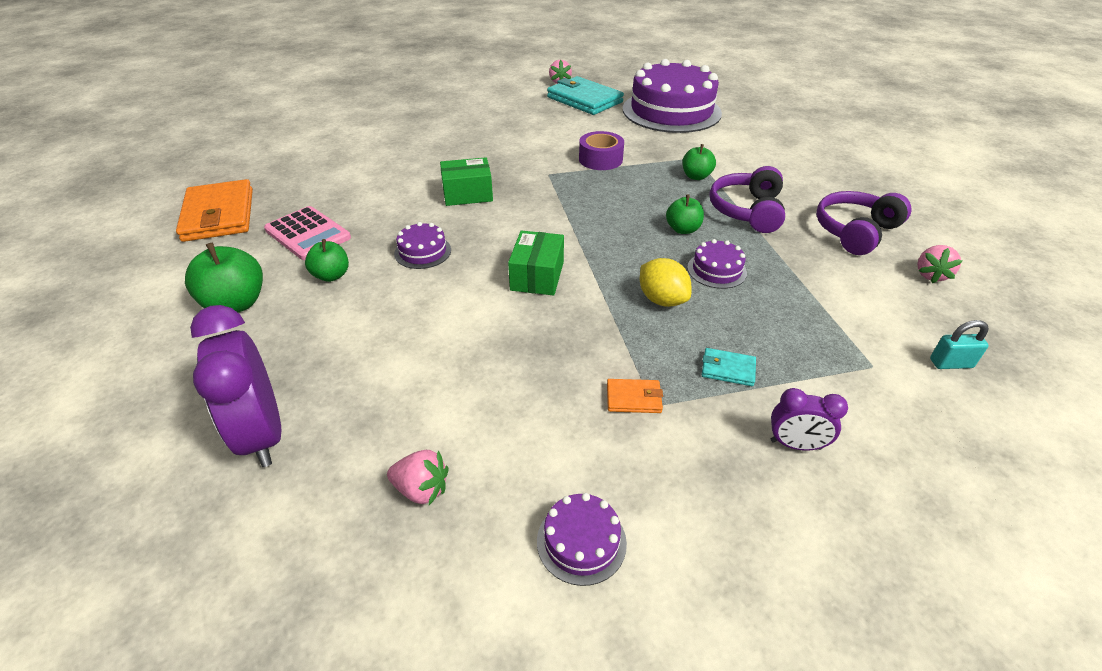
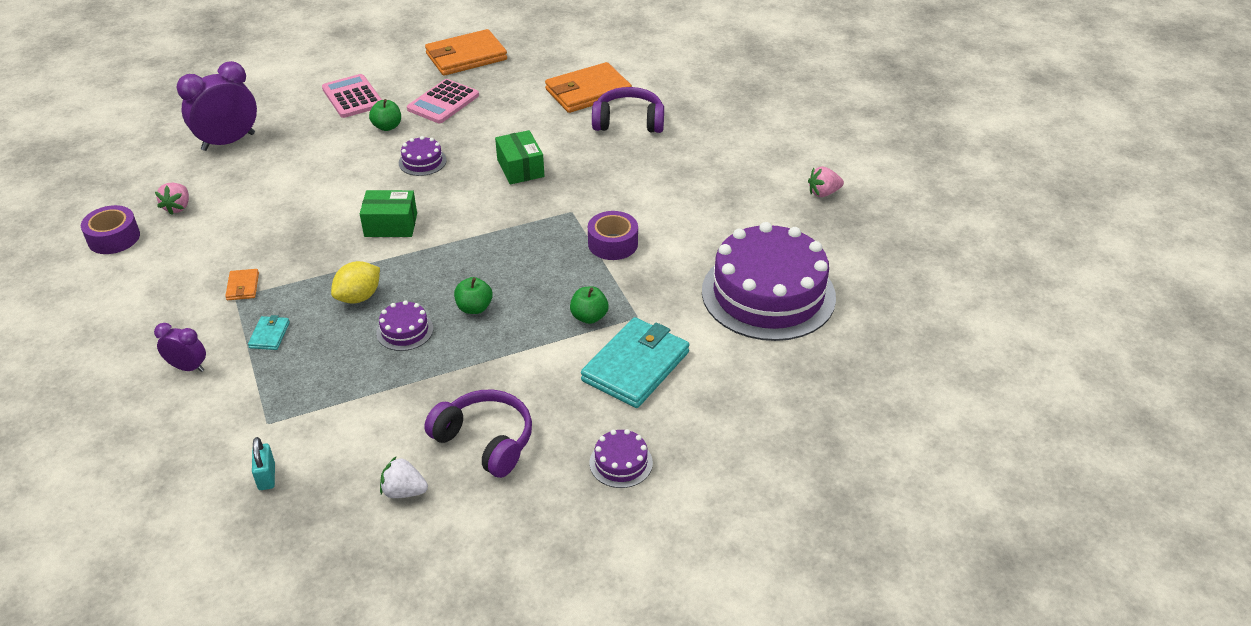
camera: 80 degrees right, 0 degrees up
(236, 304) = (352, 97): green apple -> pink calculator
(356, 152) = (588, 92): none -> orange wallet
(479, 580) = (114, 238): none -> purple tape
(581, 541) = (129, 272): purple cake -> purple cake (621, 463)
(584, 100) = (774, 218): turquoise wallet -> turquoise wallet (636, 366)
(747, 211) = (518, 356): purple headphones -> purple headphones (628, 122)
(795, 445) = (188, 367): purple clock -> purple clock turned 105 degrees clockwise
(931, 275) = (404, 491): pink strawberry -> white strawberry

